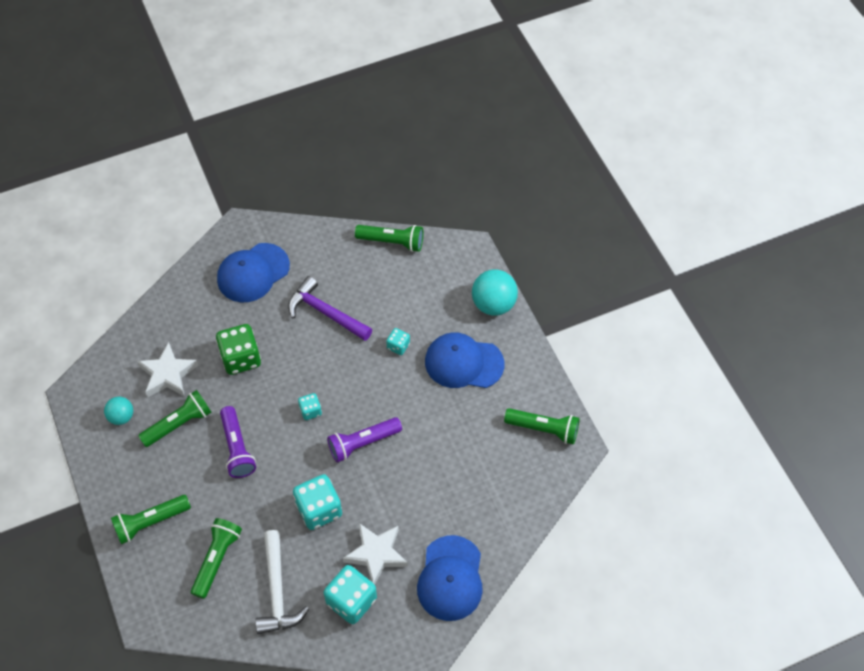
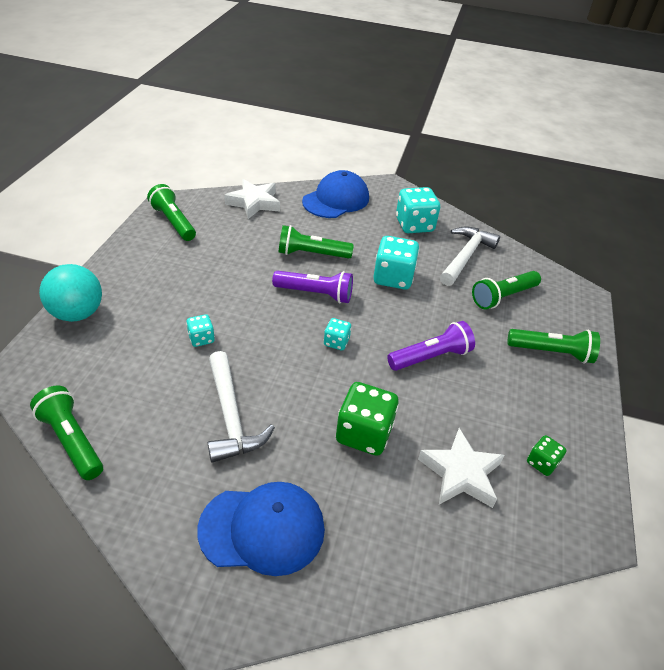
camera: 145 degrees left, 15 degrees down
(121, 417) = (541, 463): turquoise ball -> green dice
(179, 424) = (477, 414): green flashlight -> green flashlight (311, 254)
(237, 448) = (430, 357): purple flashlight -> purple flashlight turned 45 degrees clockwise
(325, 313) = (231, 416): purple hammer -> white hammer
(376, 554) = (373, 234): white star -> white star (254, 203)
(463, 363) = (167, 291): blue cap -> none

